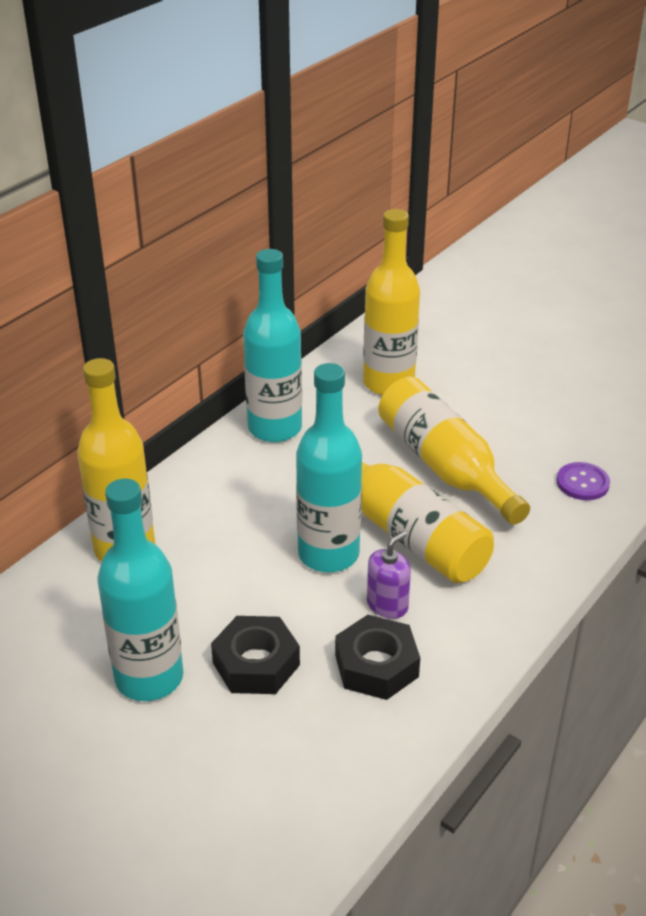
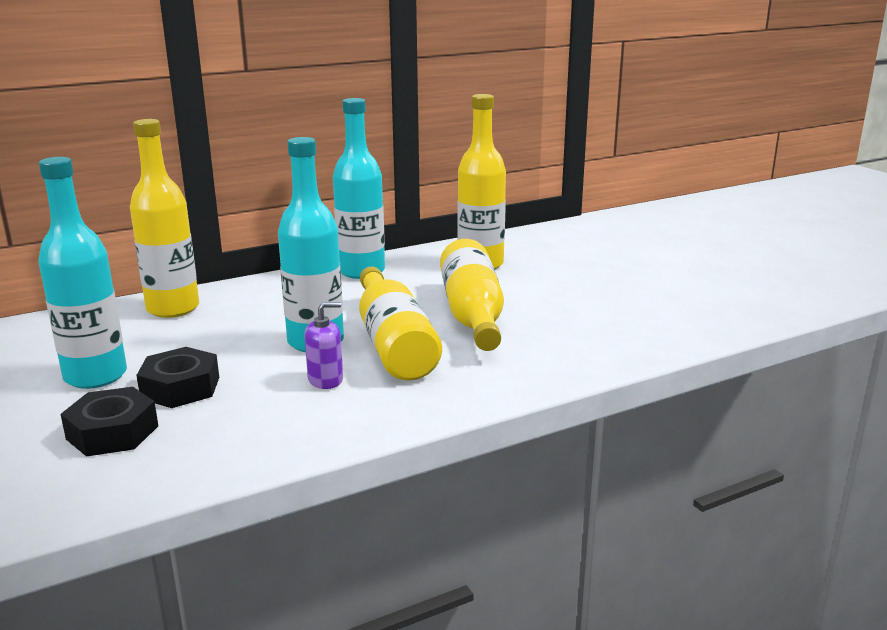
camera: 25 degrees right, 15 degrees down
(376, 666) = (271, 412): black nut -> black nut (112, 432)
(582, 483) = (586, 347): purple button -> none

